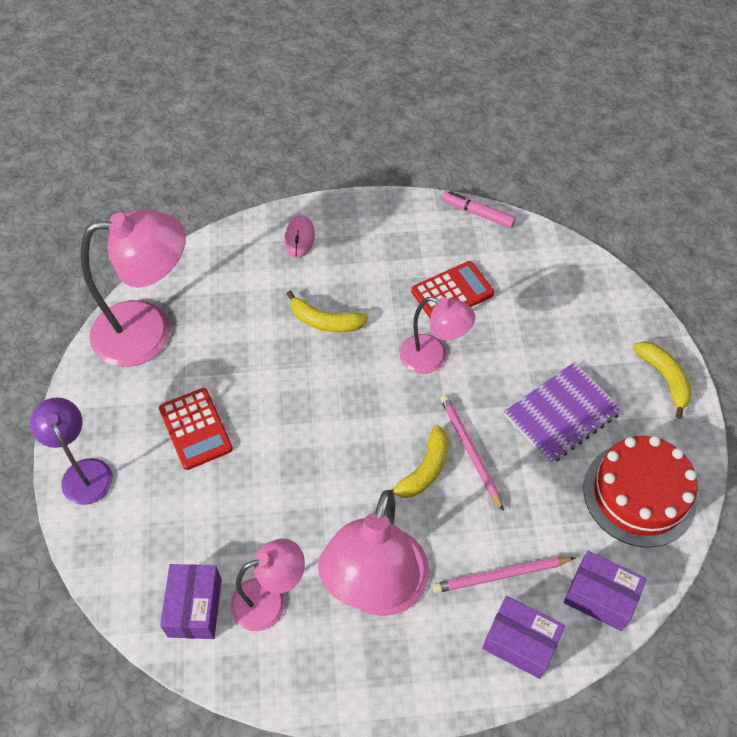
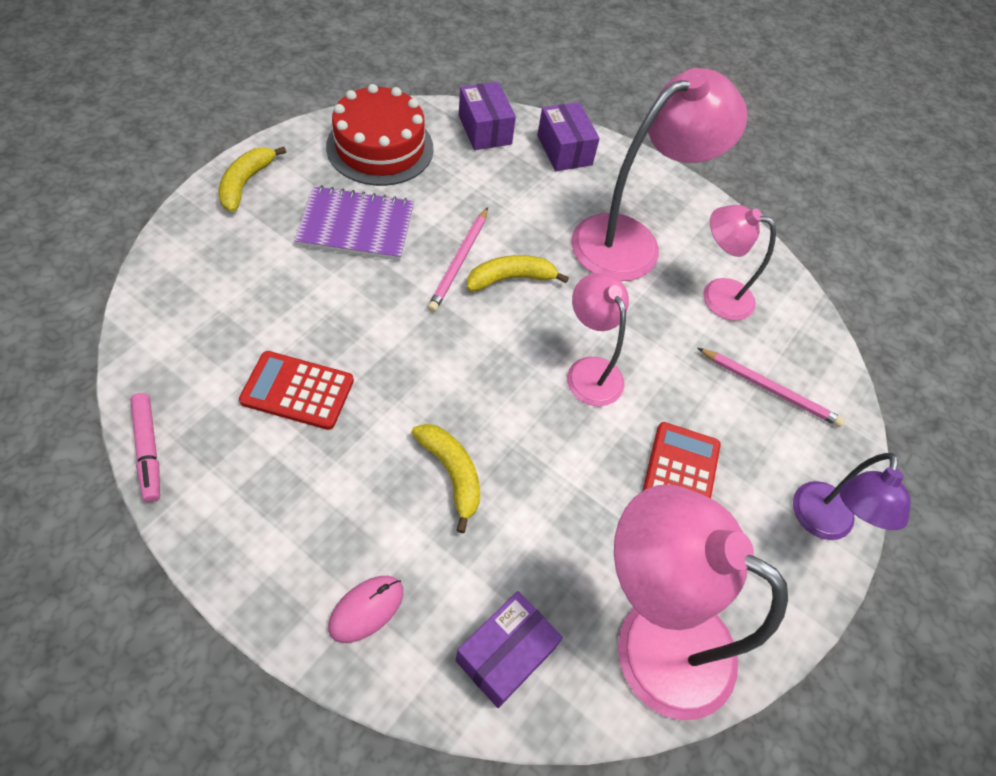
camera: 145 degrees left, 0 degrees up
(195, 607) = (781, 334): purple box -> purple box (505, 654)
(433, 358) = (396, 350): pink lamp -> pink lamp (589, 371)
(501, 575) = (534, 184): pink pencil -> pink pencil (770, 389)

